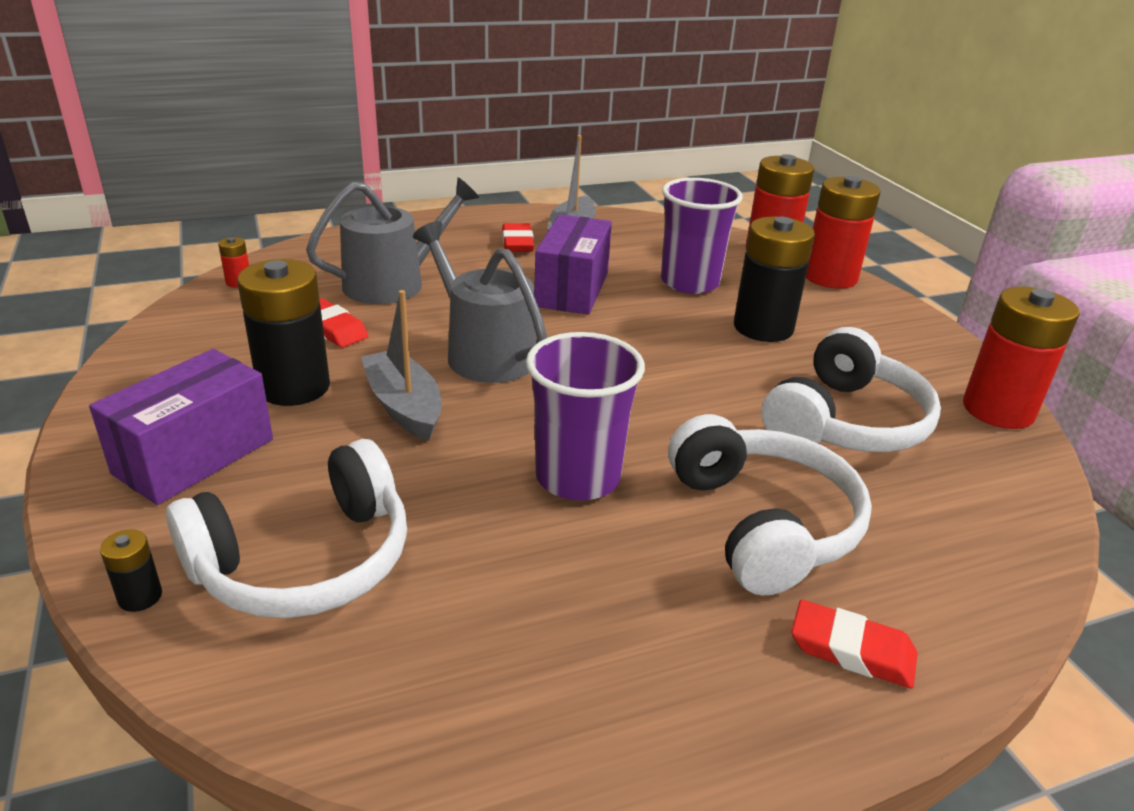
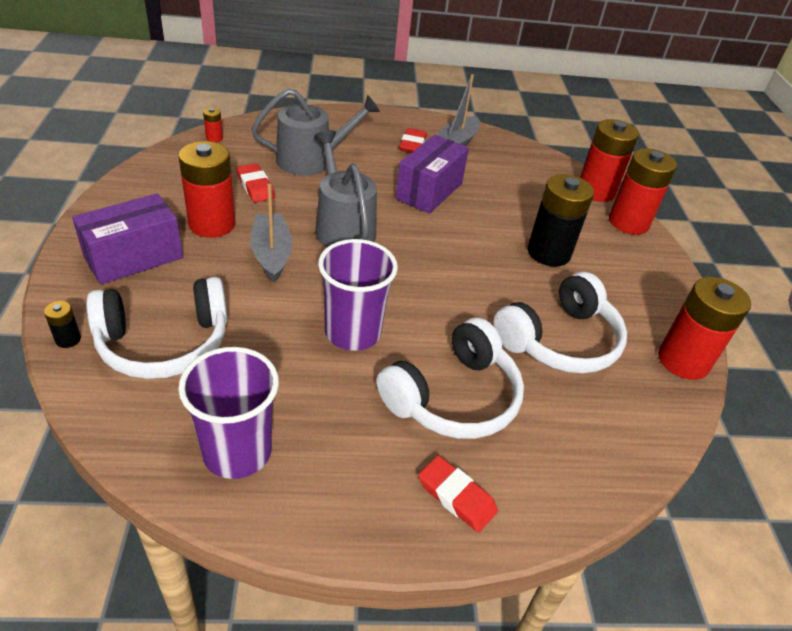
camera: 15 degrees right, 10 degrees up
(294, 387) = (212, 224): black battery -> red battery
(690, 282) = (517, 204): purple cup -> purple cup (237, 451)
(762, 524) = (453, 397): white headphones -> white headphones turned 45 degrees clockwise

